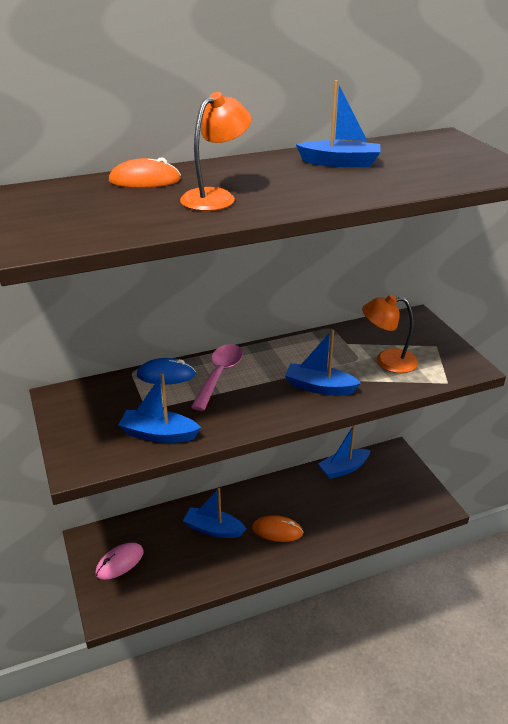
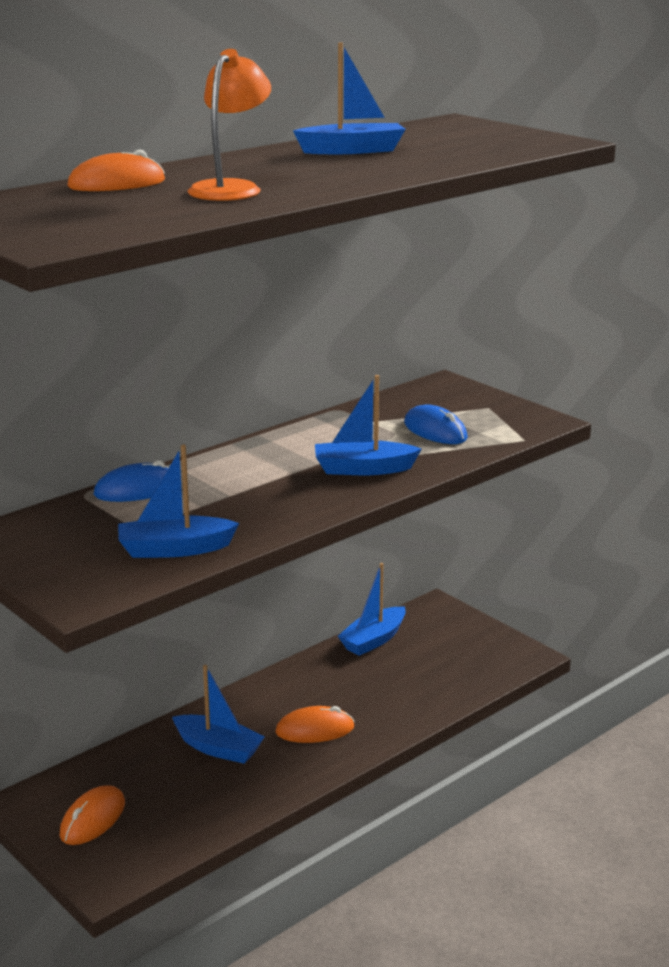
camera: 20 degrees left, 10 degrees down
(120, 562) = (93, 819): pink mouse -> orange mouse
(213, 529) = (218, 748): blue boat -> blue boat turned 150 degrees counterclockwise
(219, 375) = (216, 478): pink spoon -> none
(387, 361) = (435, 431): orange lamp -> blue mouse

